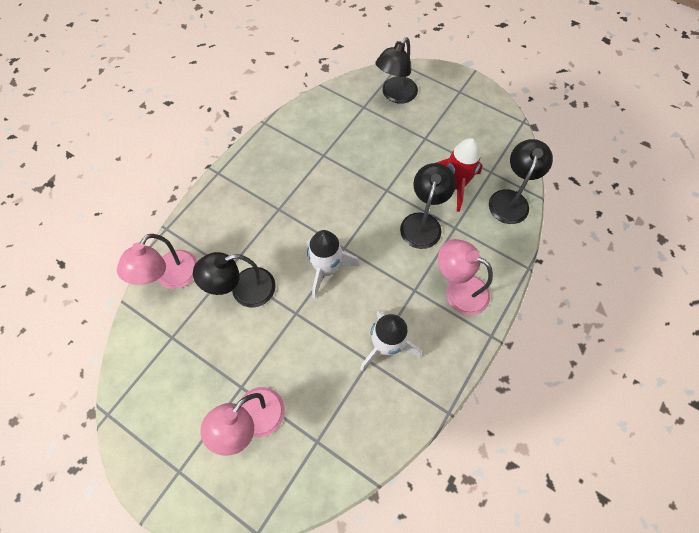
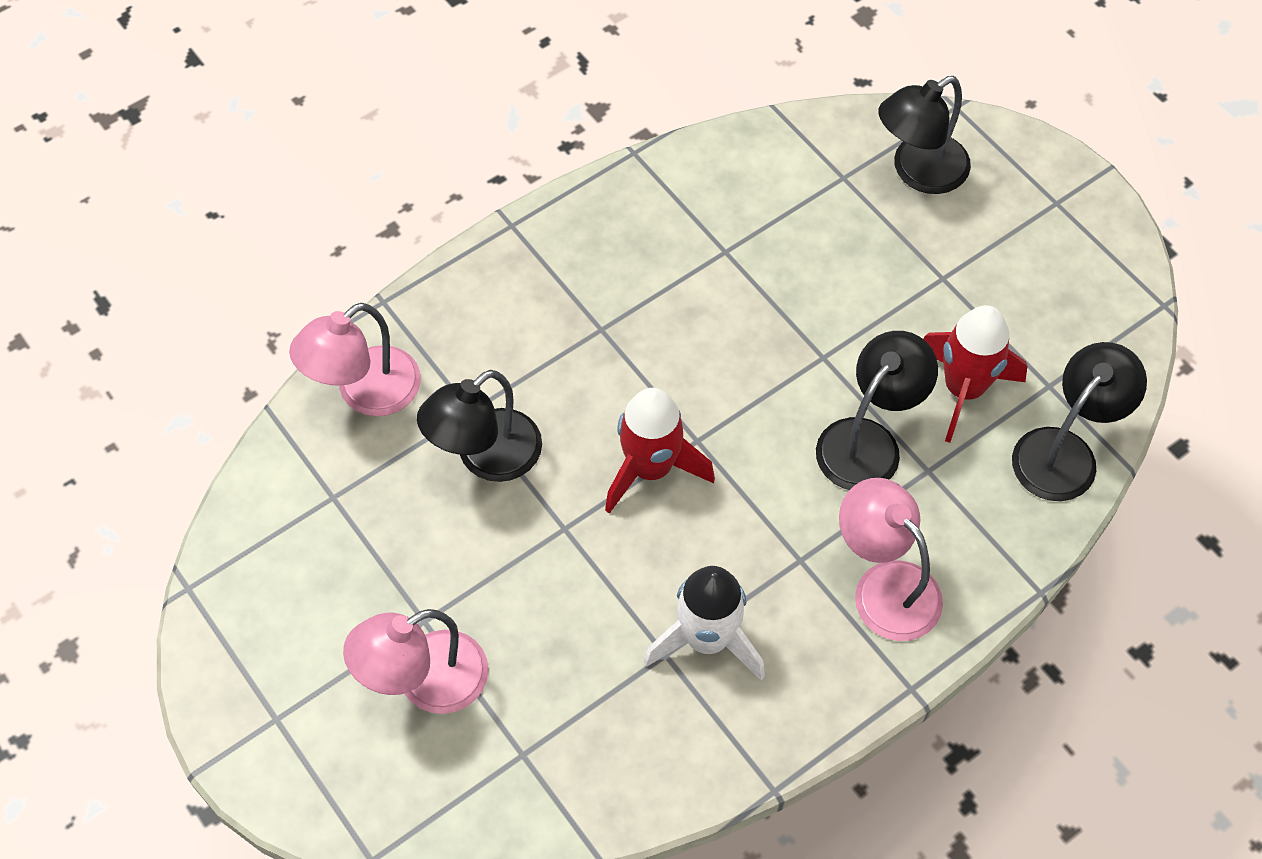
camera: 20 degrees right, 5 degrees down
(244, 290) = (486, 457): black lamp -> black lamp turned 45 degrees counterclockwise
(327, 269) = (650, 469): white rocket -> red rocket

